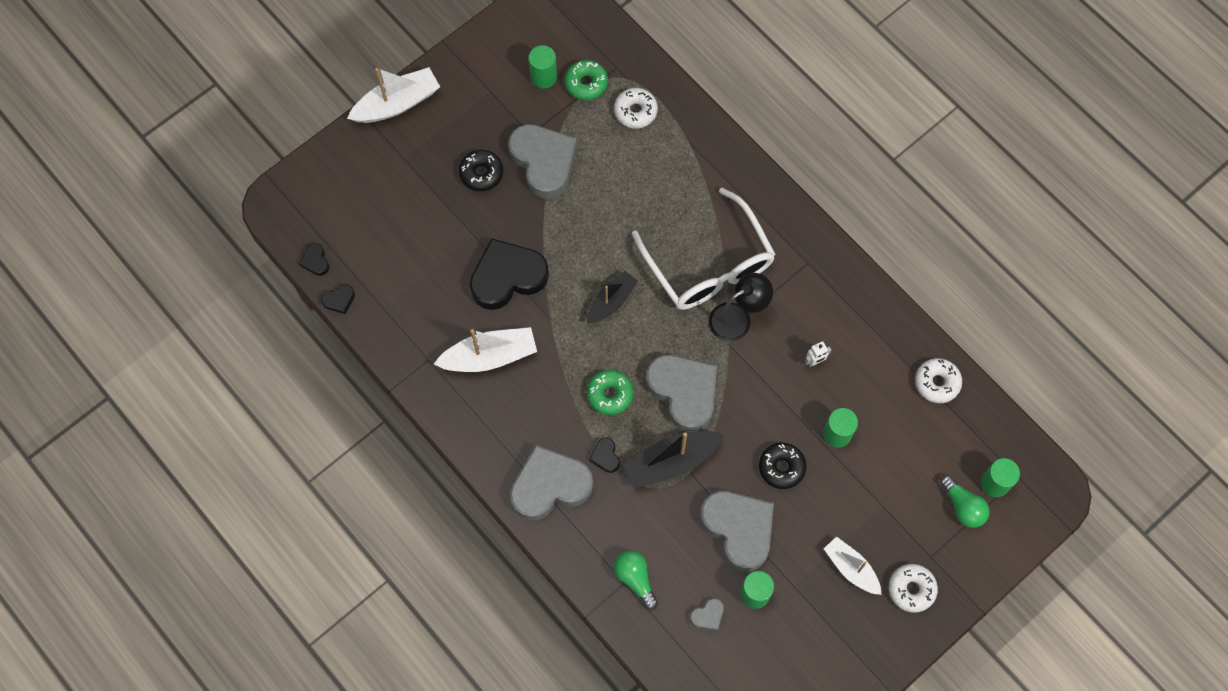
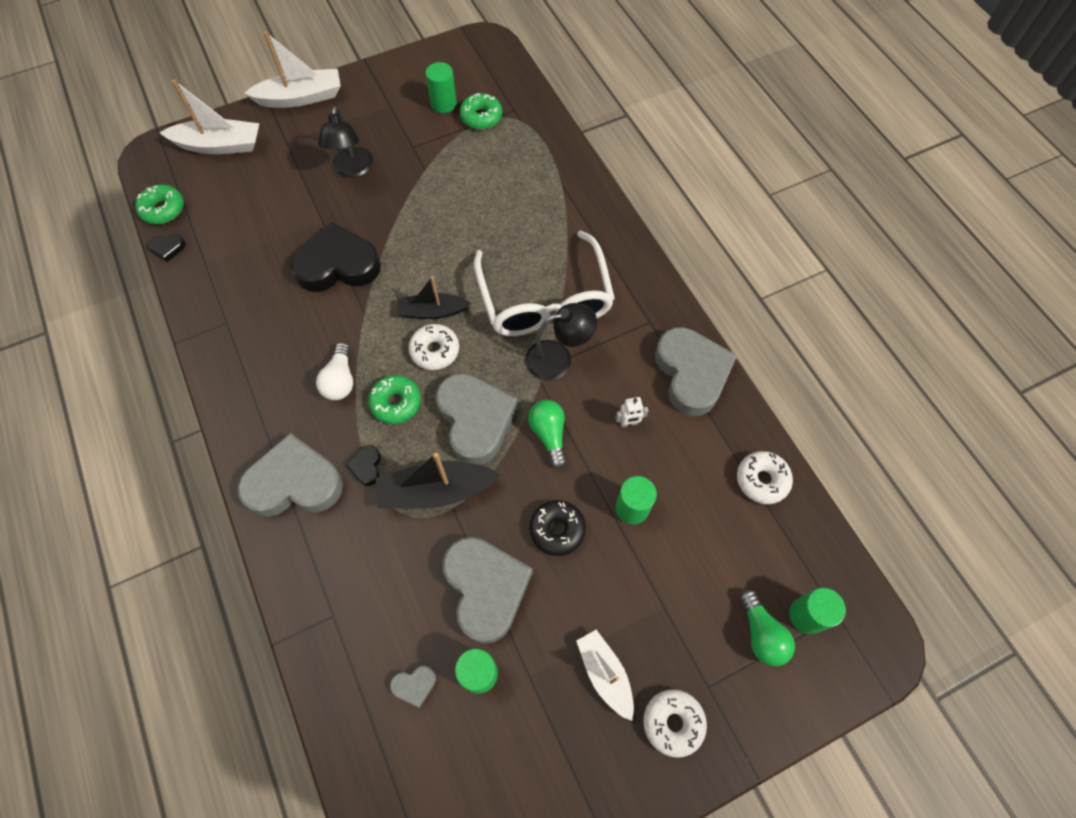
camera: 15 degrees right, 5 degrees down
(315, 261) = (163, 209): black heart -> green donut
(481, 173) = (352, 170): black donut -> black lamp
(489, 356) = (288, 335): white boat -> white boat (219, 145)
(544, 162) = (415, 173): grey heart -> grey heart (691, 373)
(553, 386) = (340, 380): none -> white light bulb
(611, 301) = (432, 311): black boat -> black boat turned 150 degrees counterclockwise
(635, 111) = (519, 149): white donut -> white donut (435, 351)
(635, 579) = (346, 615): green light bulb -> green light bulb (549, 435)

